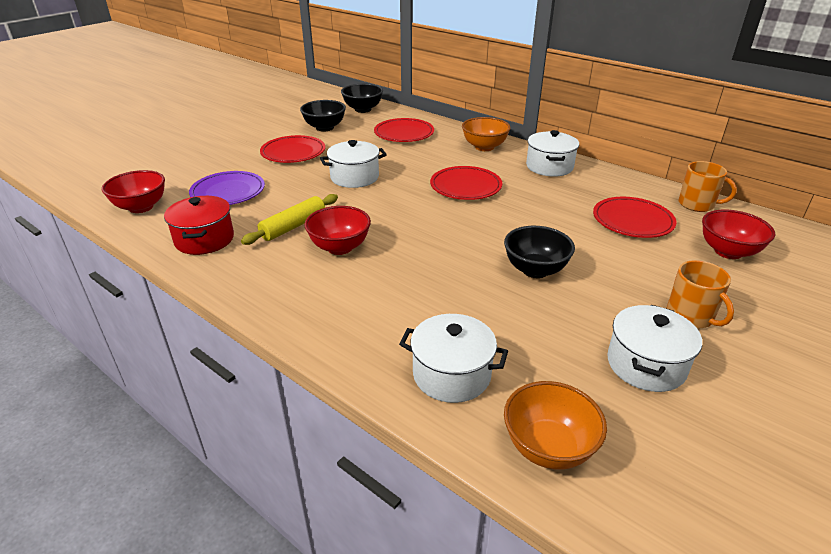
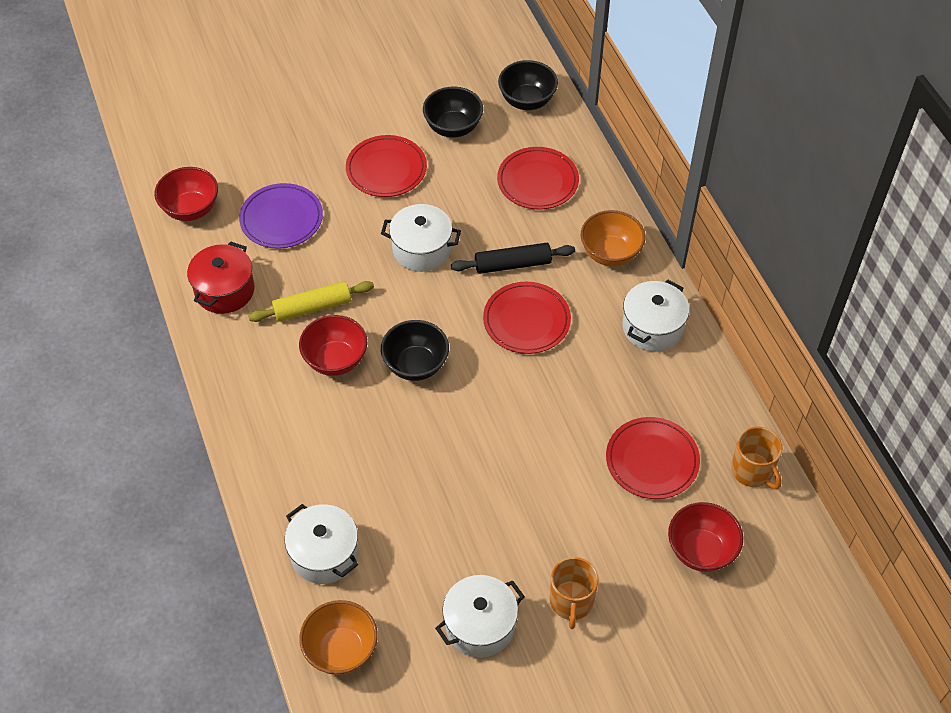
camera: 30 degrees right, 20 degrees up
(427, 167) = (513, 264): none -> black rolling pin
(535, 270) = (488, 478): black bowl -> black bowl (416, 365)

